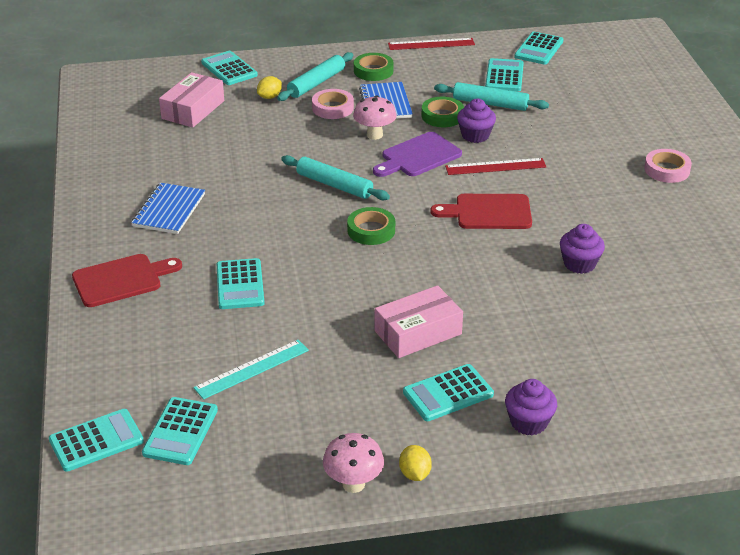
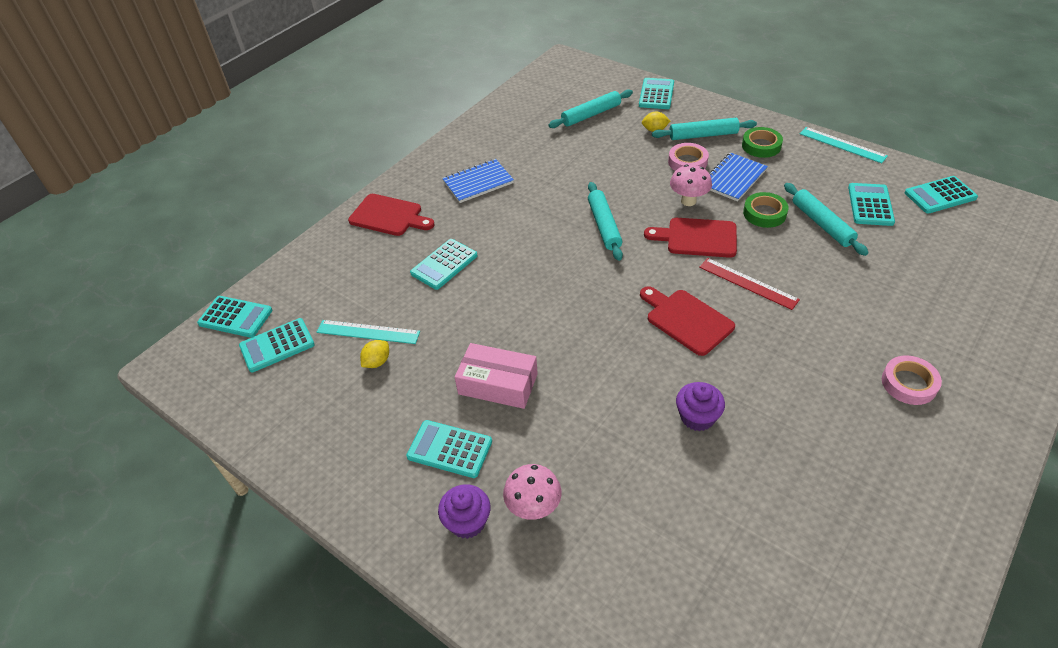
camera: 50 degrees right, 10 degrees up
(193, 110) = (591, 114): pink box -> turquoise rolling pin
(353, 484) = (304, 466): pink mushroom -> pink mushroom (533, 508)
(371, 230) = (579, 278): green tape -> none
(414, 474) = (345, 493): yellow lemon -> yellow lemon (377, 362)
(418, 156) = (697, 238): purple cutting board -> red cutting board
(431, 44) = (842, 145): red ruler -> turquoise ruler
(475, 135) = (769, 246): purple cupcake -> none
(504, 76) = (870, 205): turquoise calculator -> turquoise calculator turned 45 degrees counterclockwise

